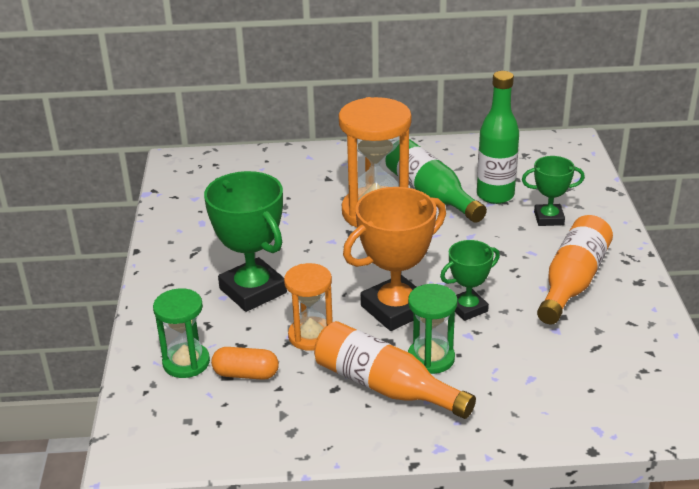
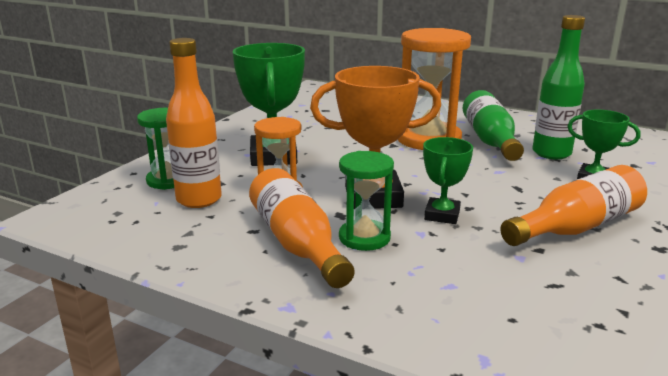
camera: 30 degrees right, 10 degrees down
(246, 374) = (199, 199): orange capsule -> orange bottle
(468, 308) = (442, 215): green trophy -> green trophy turned 75 degrees counterclockwise

